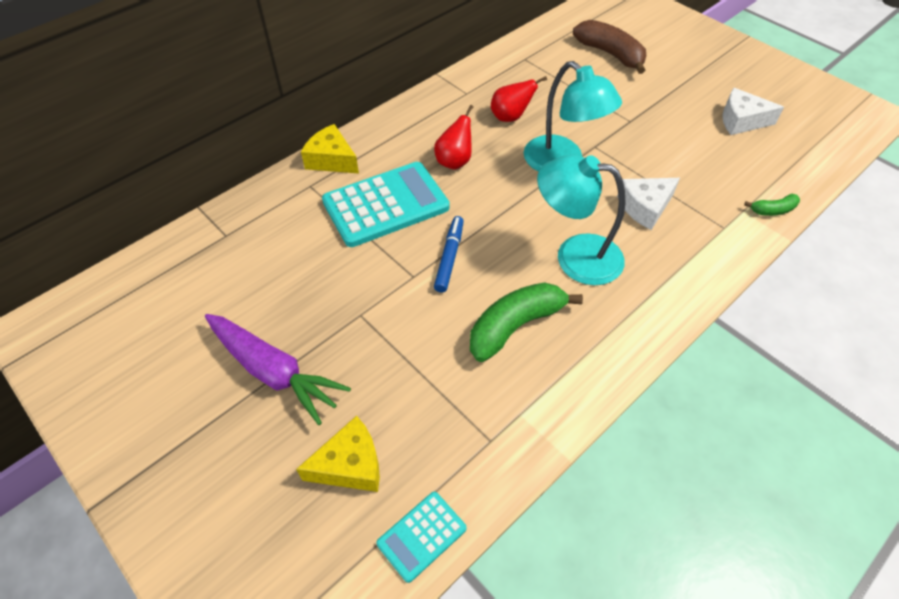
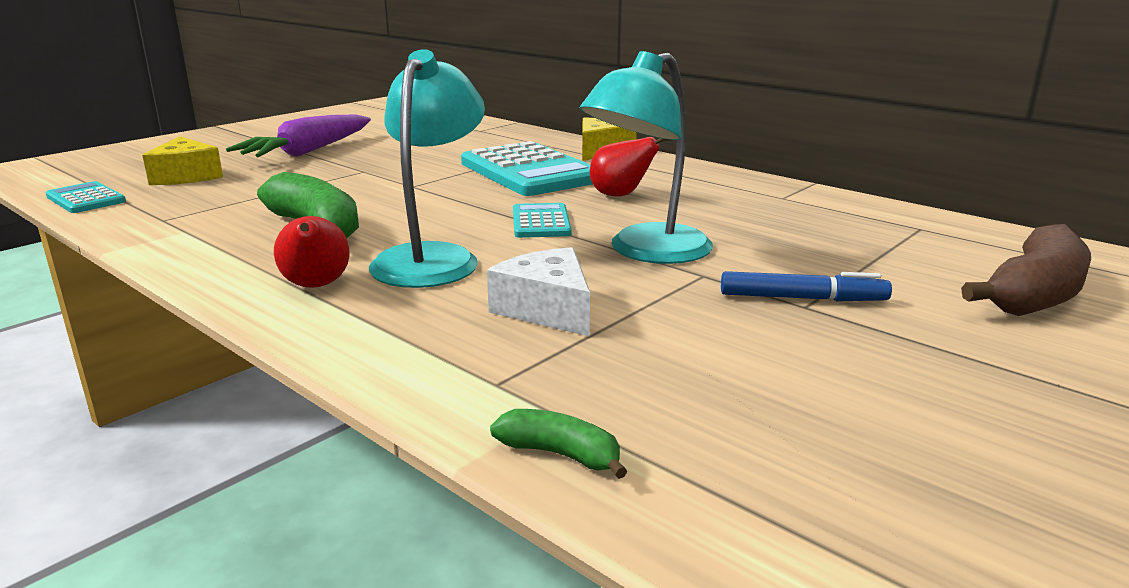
camera: 85 degrees right, 30 degrees down
(449, 257) = (440, 198): blue marker -> blue marker (802, 298)
(509, 204) = (541, 222): none -> turquoise calculator
(510, 117) = (743, 221): red pear -> red pear (316, 286)
(741, 121) = (921, 444): white cheese -> none
(772, 210) = (560, 454): green banana -> green banana turned 135 degrees clockwise

